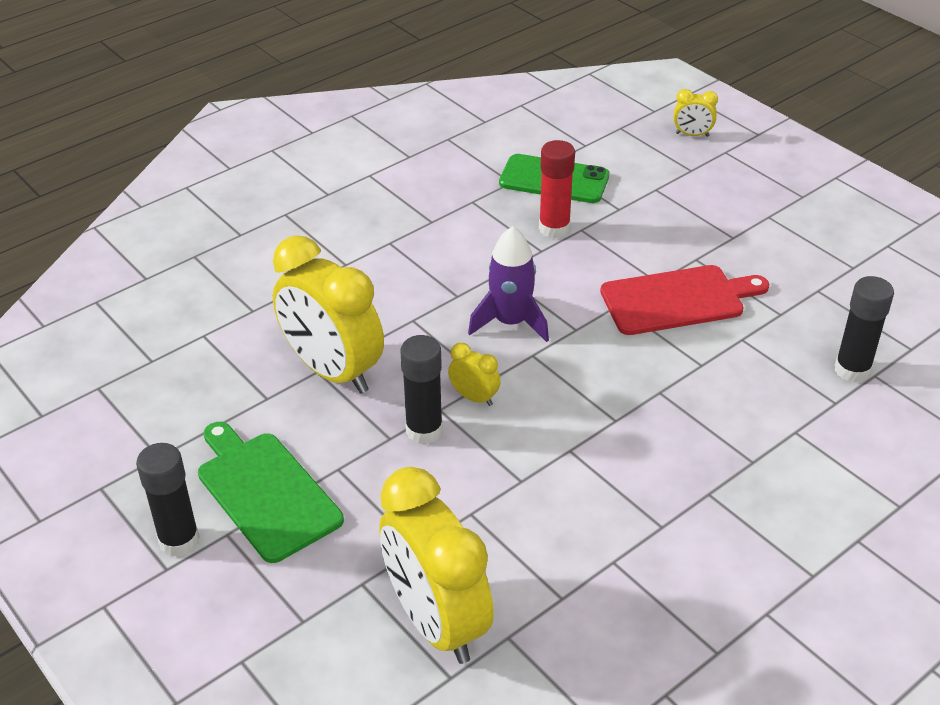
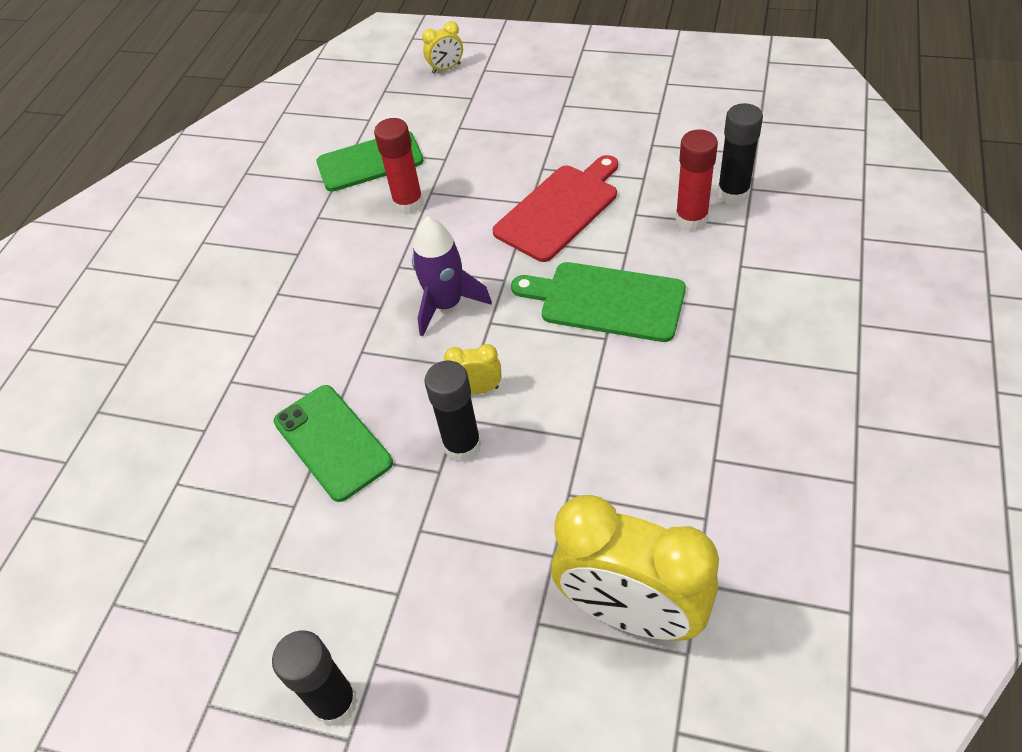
camera: 30 degrees left, 10 degrees up
(265, 492) = (374, 597): green cutting board -> green cutting board (606, 301)
(333, 371) = (332, 442): yellow clock -> green phone
(789, 370) = (691, 219): none -> red glue stick

